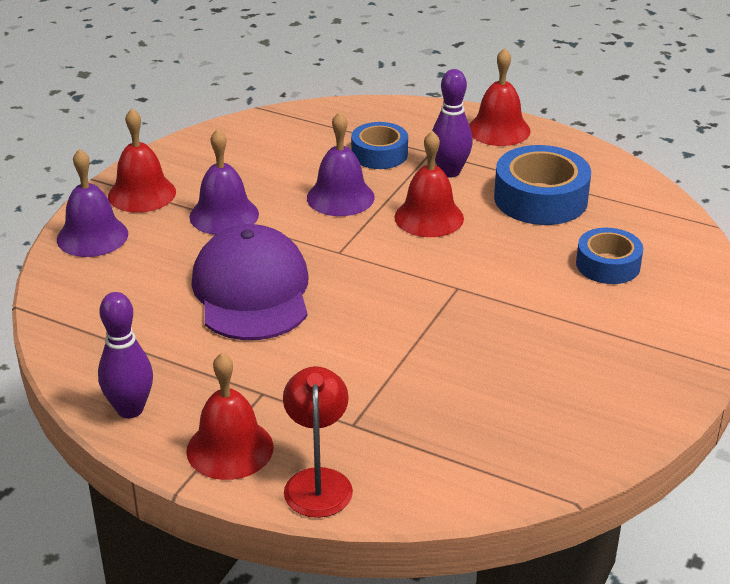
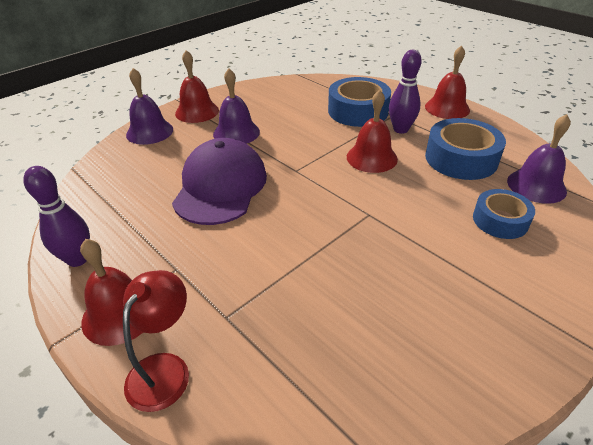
camera: 20 degrees right, 5 degrees up
(340, 197) = (317, 134): purple bell -> purple bell (536, 185)
(379, 154) = (358, 111): blue tape -> blue tape, size x1.57

